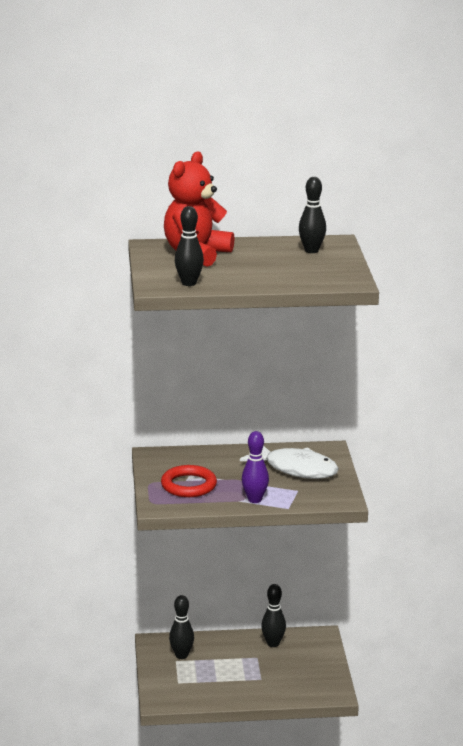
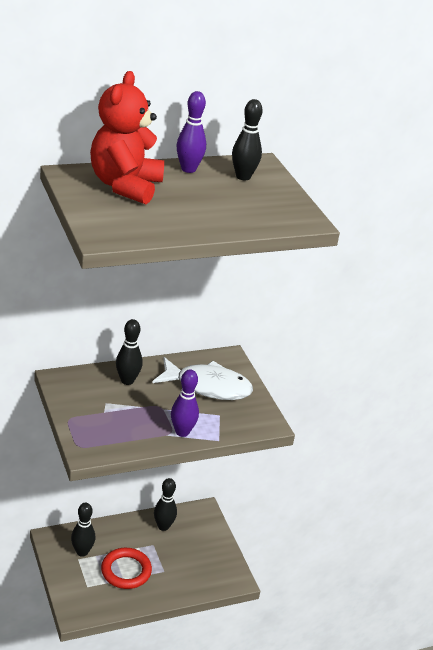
camera: 20 degrees left, 10 degrees up
(188, 485) = (109, 418): red ring -> red ring (126, 571)
(189, 283) = (136, 230): black bowling pin -> black bowling pin (127, 380)
(262, 244) = (188, 169): none -> purple bowling pin

